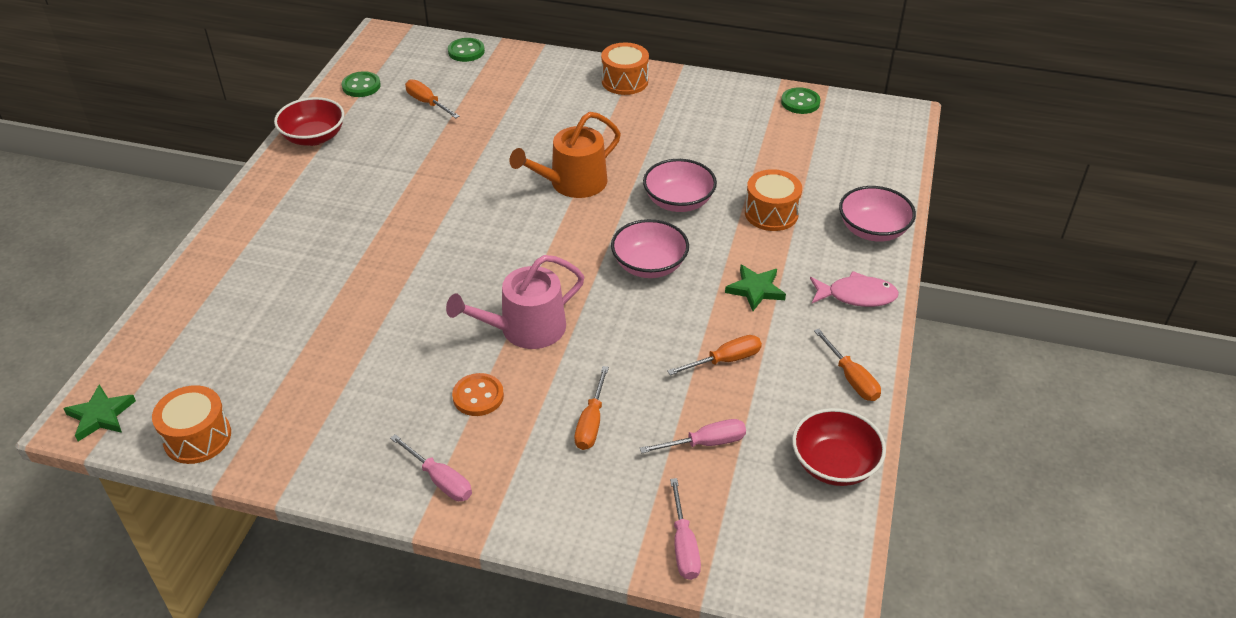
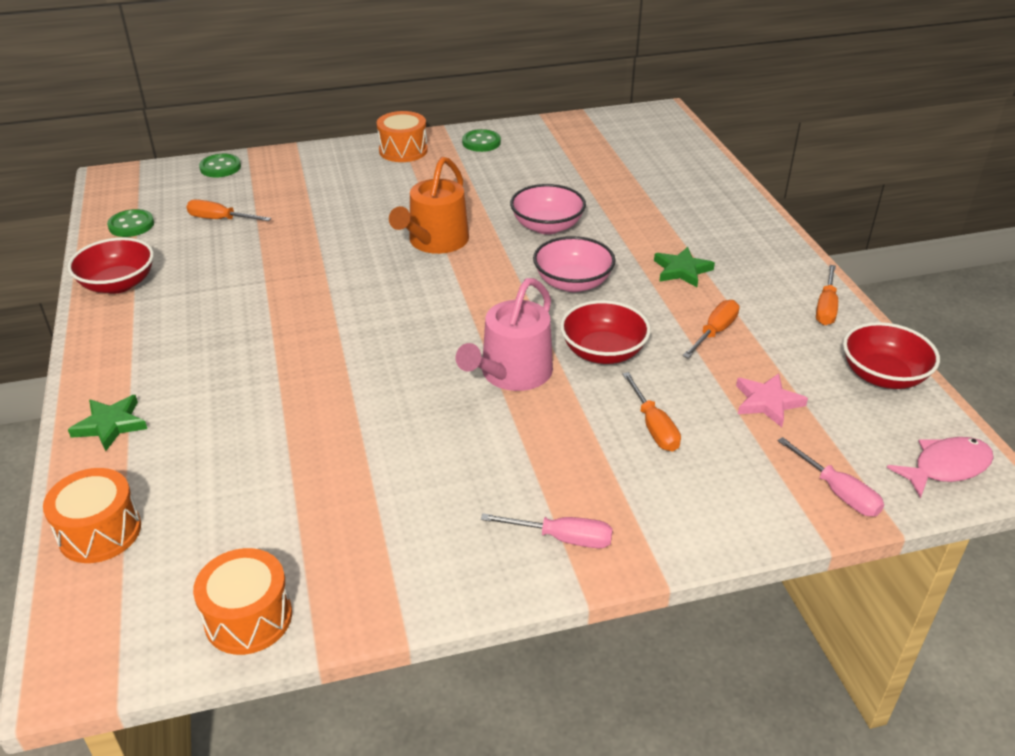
camera: 30 degrees left, 5 degrees down
(101, 415) = (96, 649): green star -> green star (110, 425)
(478, 396) = (524, 448): orange button -> none
(614, 340) = (603, 352): none -> red bowl
(705, 443) = (767, 402): pink screwdriver -> pink star
(771, 213) = (634, 210): orange drum -> orange drum (100, 532)
(800, 102) = (572, 126): green button -> green button (481, 142)
(851, 378) = (826, 308): orange screwdriver -> orange screwdriver turned 75 degrees clockwise
(856, 295) = (764, 247): pink fish -> pink fish (946, 467)
(873, 230) = (726, 197): pink bowl -> none

